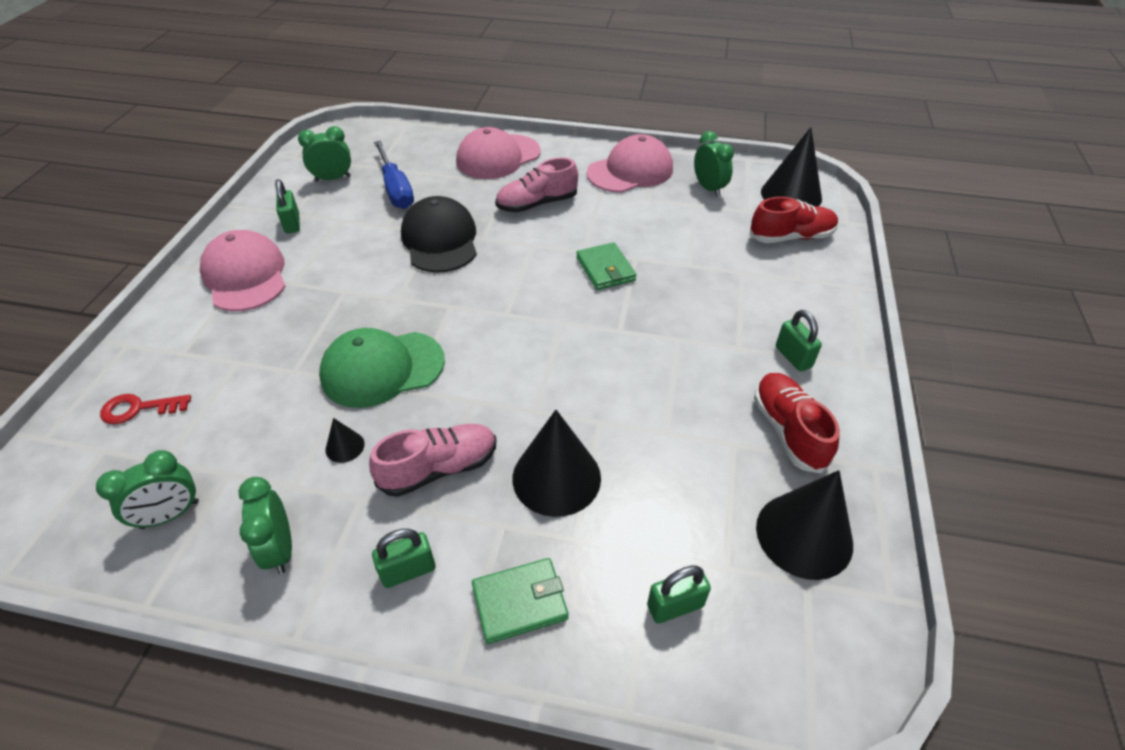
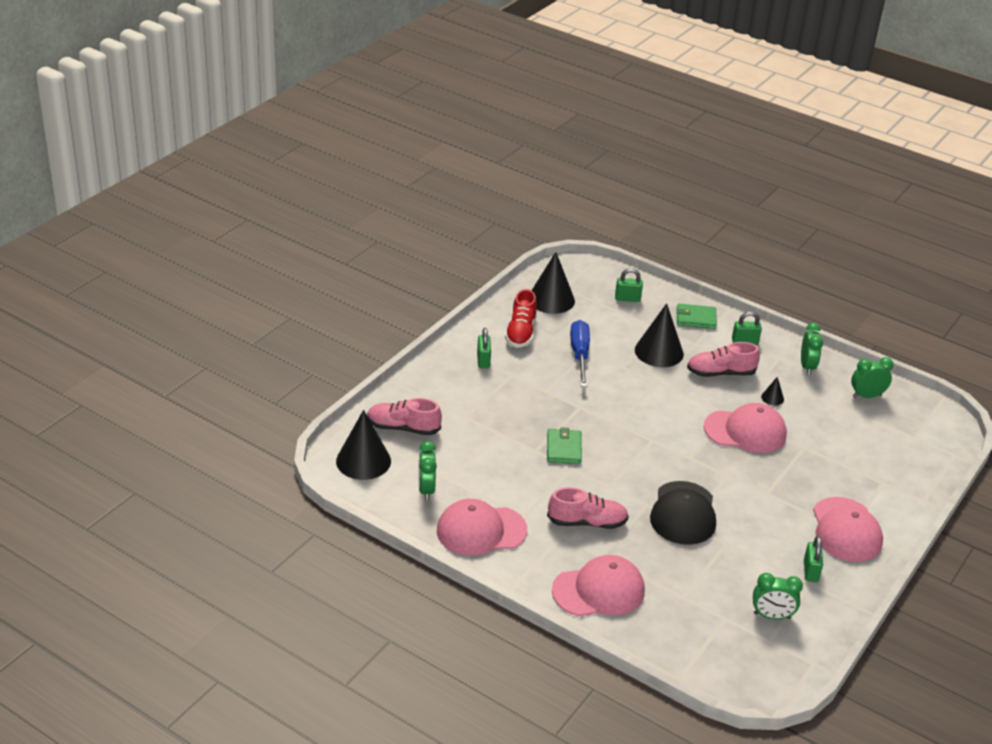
camera: 160 degrees left, 10 degrees down
(139, 409) = (901, 454): red key -> none
(382, 369) = (745, 431): green cap -> pink cap
(396, 189) = (711, 582): blue screwdriver -> blue screwdriver (580, 355)
(791, 237) = (403, 428): red shoe -> pink shoe

